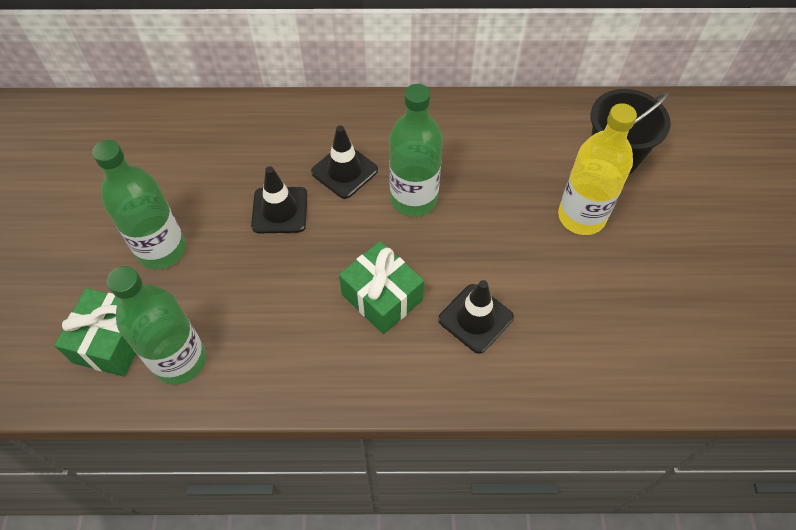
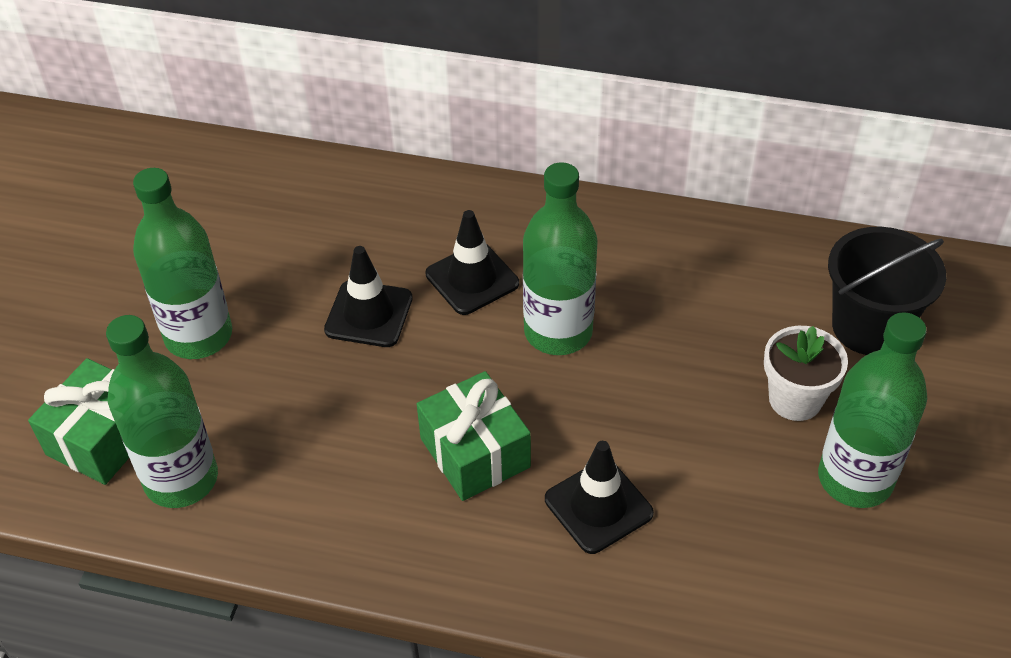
camera: 15 degrees right, 10 degrees down
(581, 217) = (795, 399): yellow bottle -> white flower pot
(634, 264) = (855, 479): none -> green bottle

